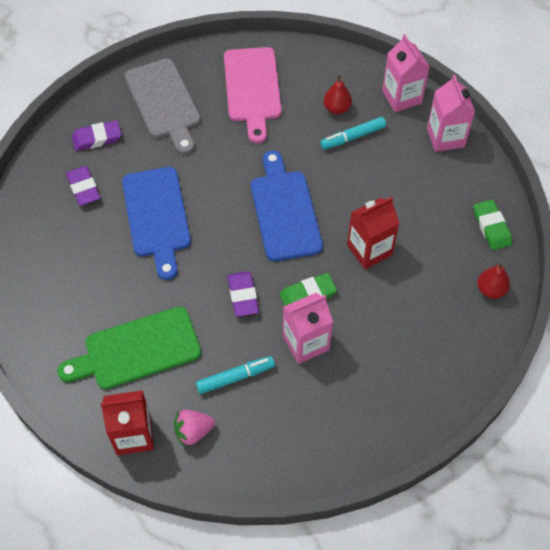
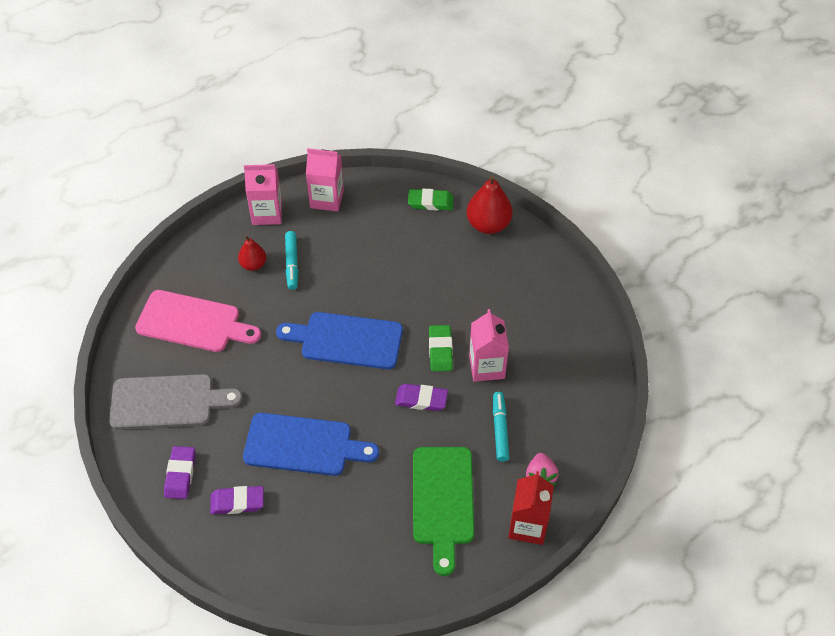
camera: 70 degrees left, 5 degrees down
(369, 250) = (415, 291): red carton -> none
(490, 290) = (488, 224): red pear -> red pear, size x1.67

